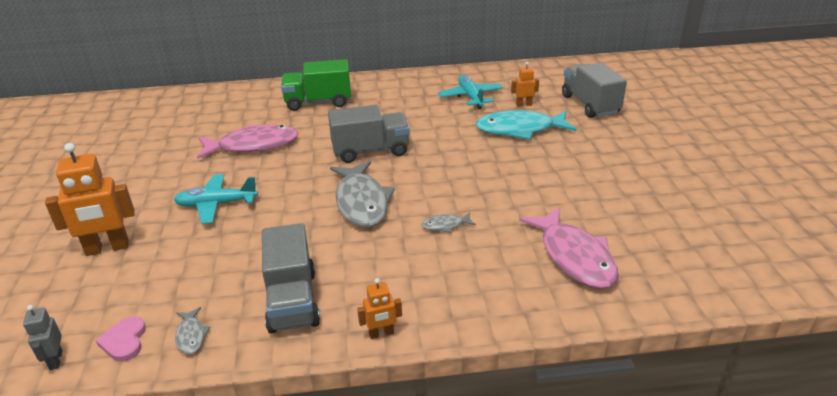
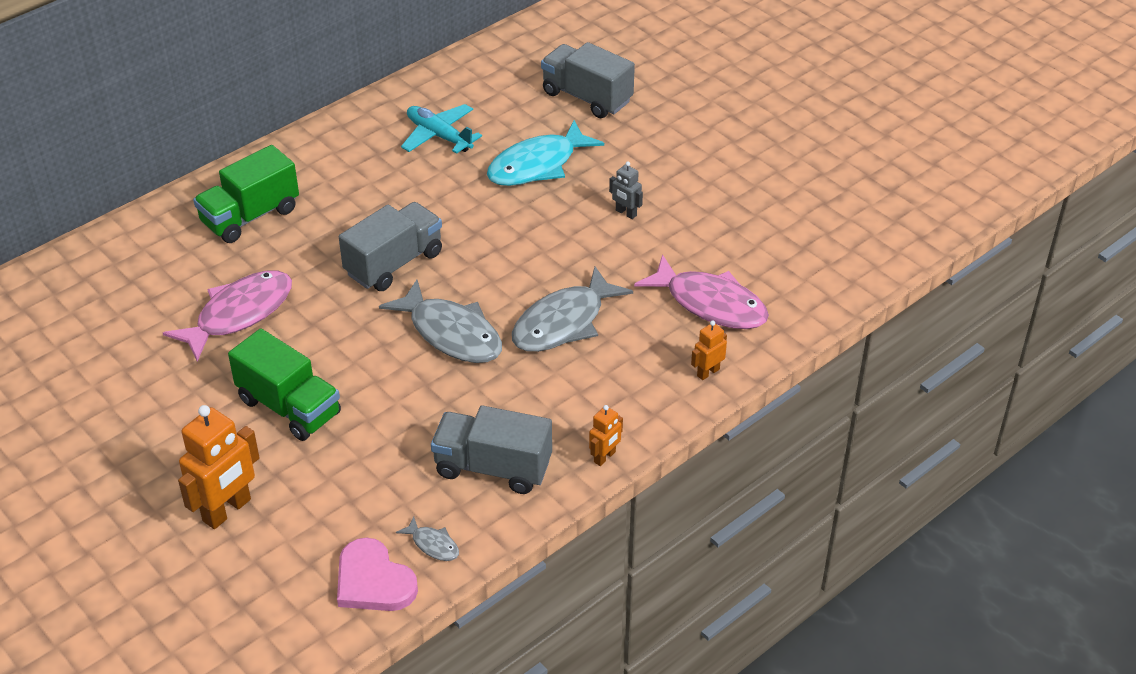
camera: 35 degrees left, 10 degrees up
(55, 360) = (328, 629): grey robot -> grey robot (626, 213)
(124, 341) = (373, 581): pink heart -> pink heart, size x1.56
(216, 204) = (289, 407): turquoise plane -> green truck
(292, 301) = (493, 468): grey truck -> grey truck turned 150 degrees clockwise
(445, 225) = (563, 323): grey fish -> grey fish, size x2.25
(524, 104) = (512, 125): orange robot -> orange robot (708, 372)

